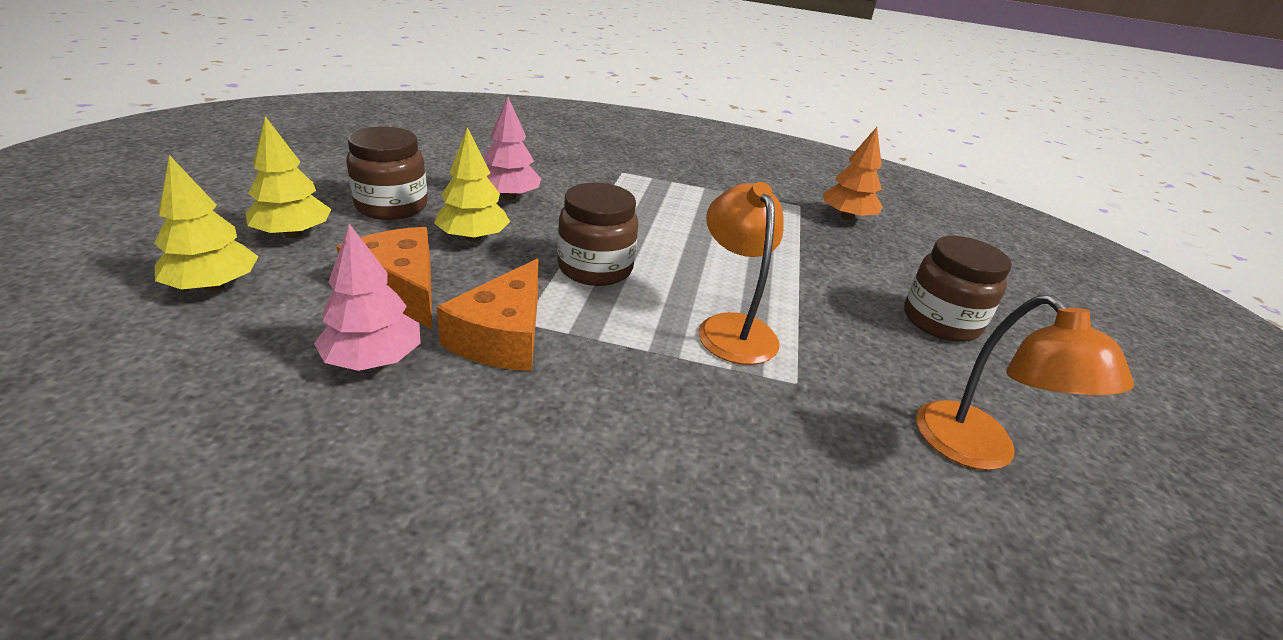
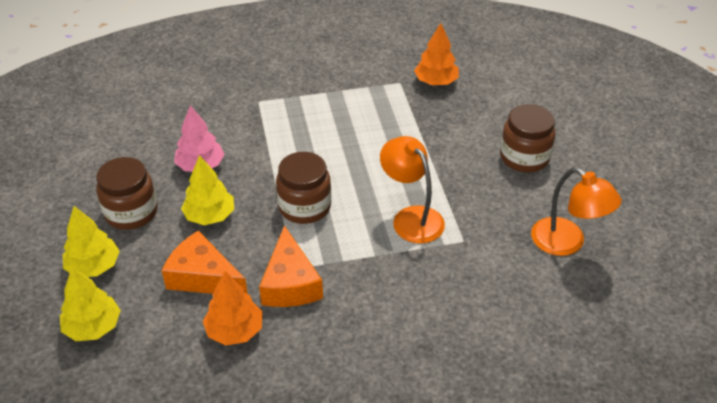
camera: 20 degrees left, 10 degrees up
(373, 360) = (235, 330): pink tree -> orange tree

